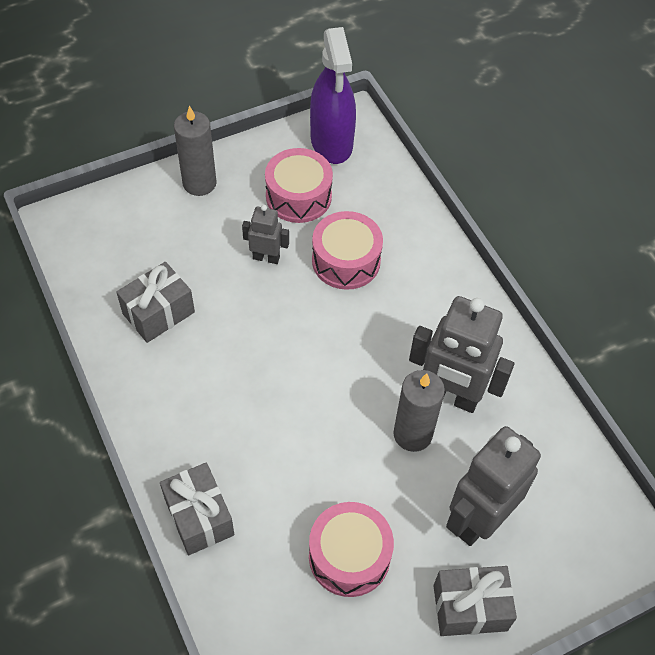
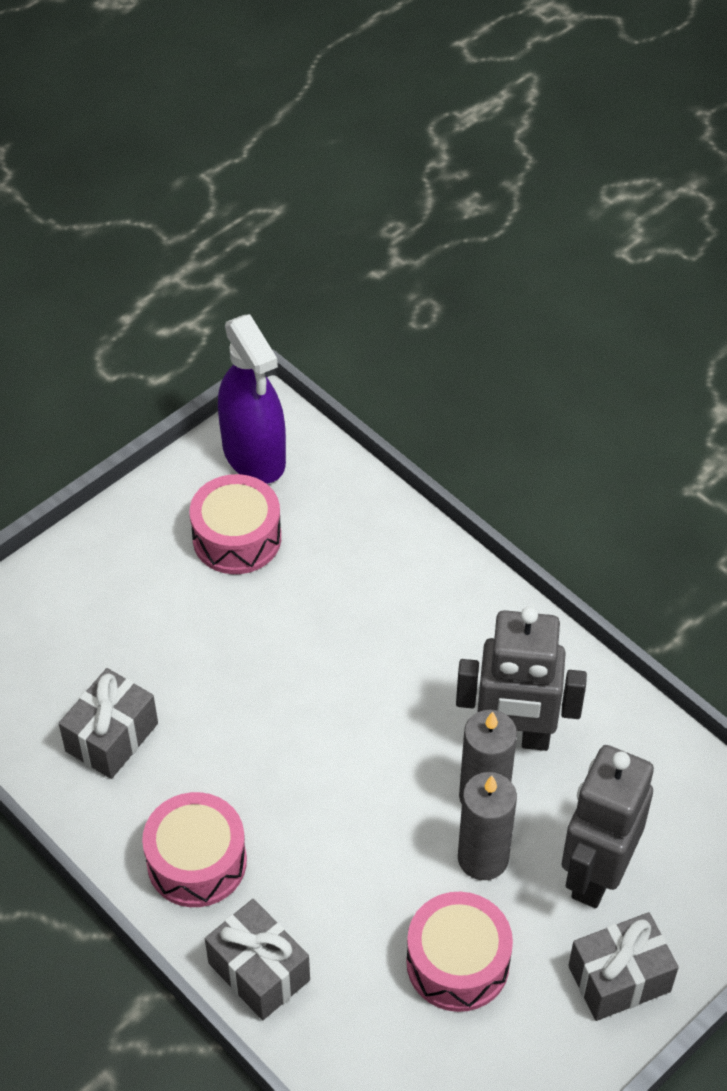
camera: 15 degrees left, 5 degrees down
(199, 183) = (101, 555): grey candle -> grey candle (483, 858)
(266, 257) = (224, 628): grey robot -> none
(346, 261) = (327, 605): pink drum -> pink drum (197, 862)

